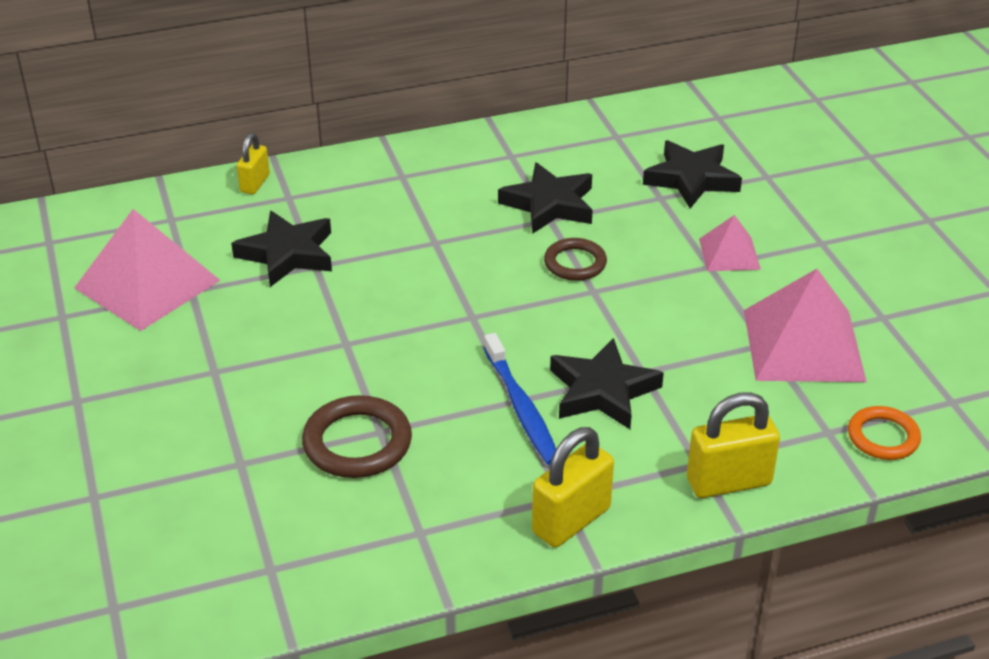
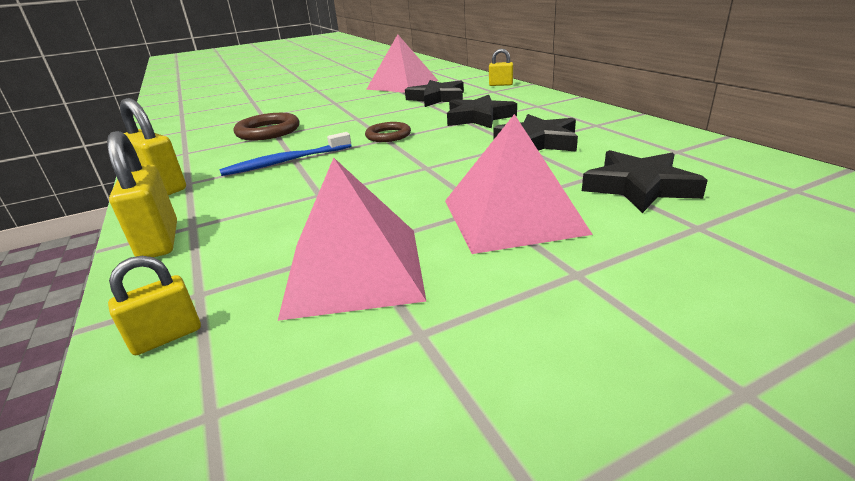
camera: 85 degrees right, 10 degrees down
(575, 263) = (461, 157): brown ring -> brown ring (388, 135)
(602, 391) = (297, 183): black star -> black star (478, 118)
(729, 254) = (512, 216): pink pyramid -> pink pyramid, size x1.88
(883, 437) = (167, 337): orange ring -> yellow padlock

